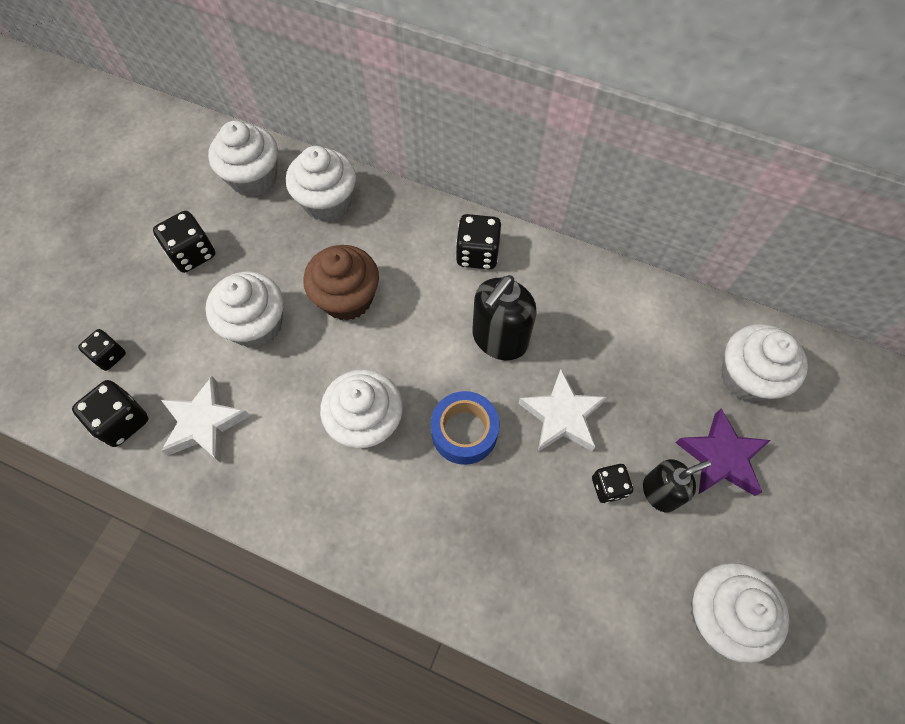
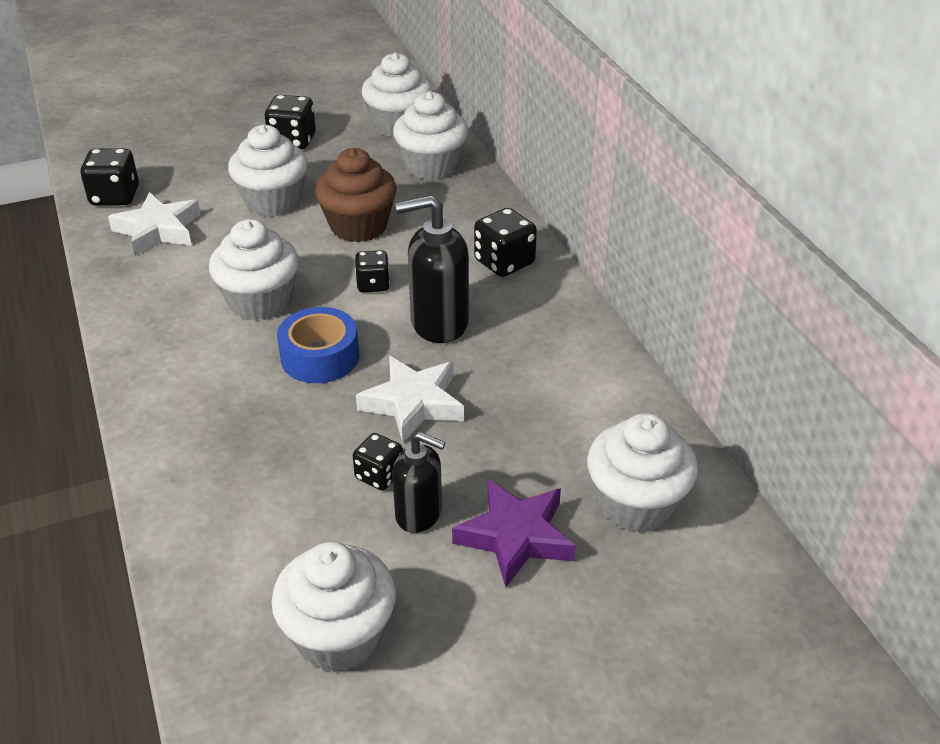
camera: 45 degrees right, 25 degrees down
(109, 356) = (160, 161): black dice -> black dice (373, 284)

